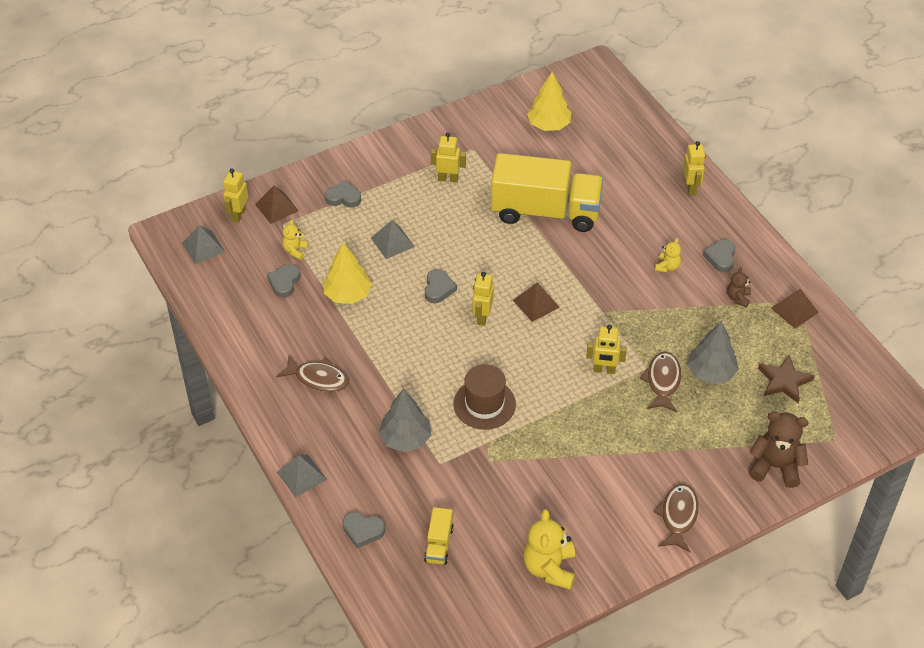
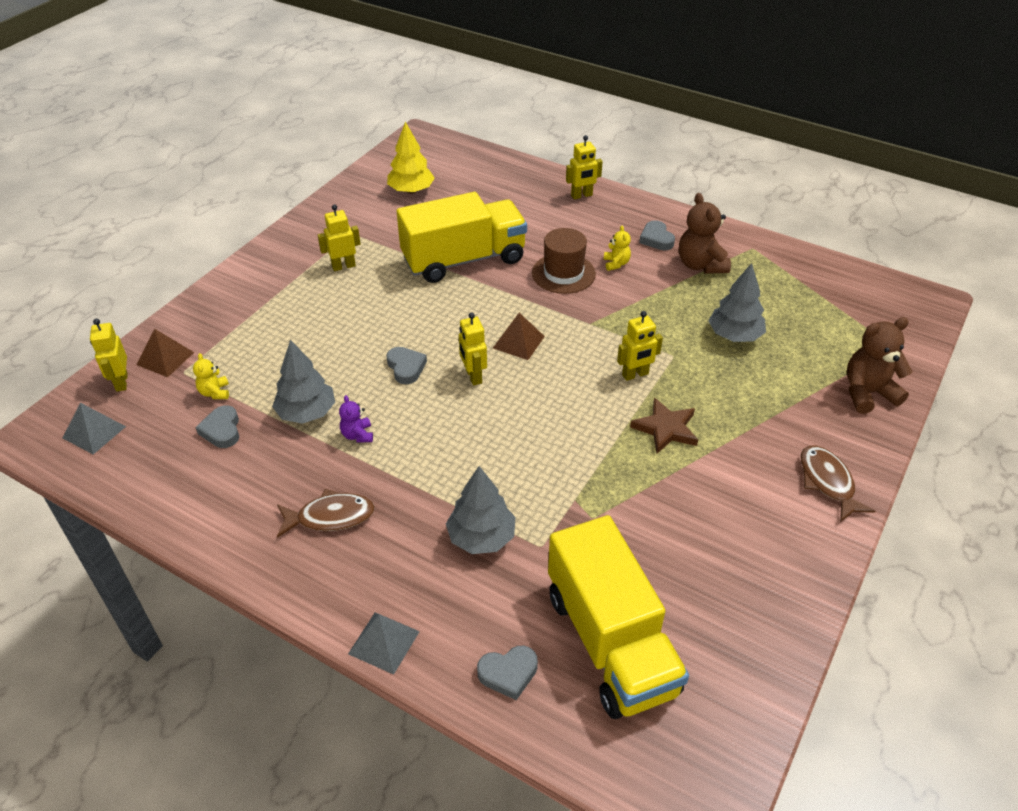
camera: 30 degrees left, 5 degrees down
(343, 197) = (239, 322): grey heart -> none
(347, 294) = (306, 413): yellow tree -> grey tree
(371, 327) = (357, 435): none -> purple teddy bear
(392, 242) = (323, 343): grey pyramid -> none
(439, 544) = (610, 642): yellow truck -> yellow truck, size x2.41
(484, 404) = (541, 460): brown hat -> brown hat (563, 273)
(549, 568) = (752, 605): yellow teddy bear -> none
(662, 381) = (699, 362): brown fish -> none
(690, 187) = (581, 195): yellow robot -> yellow robot turned 105 degrees clockwise
(738, 298) = (700, 265): brown teddy bear -> brown teddy bear, size x1.89
(784, 381) = (803, 316): brown star -> brown star (666, 428)
(794, 310) = (756, 256): brown pyramid -> none

